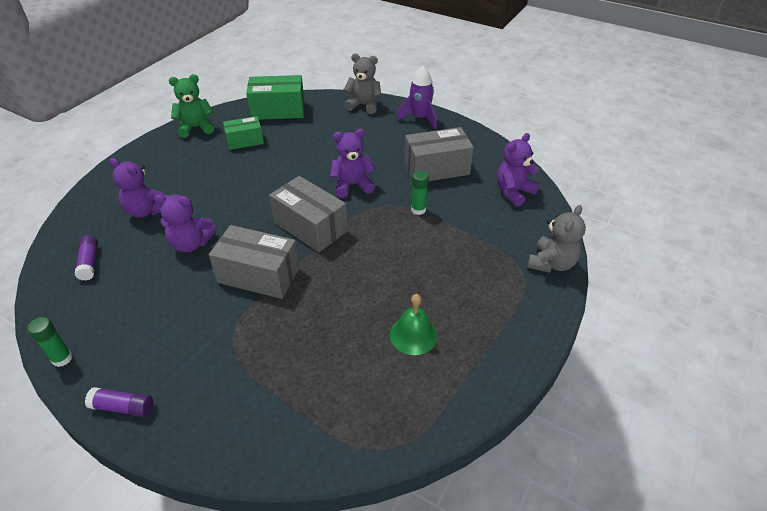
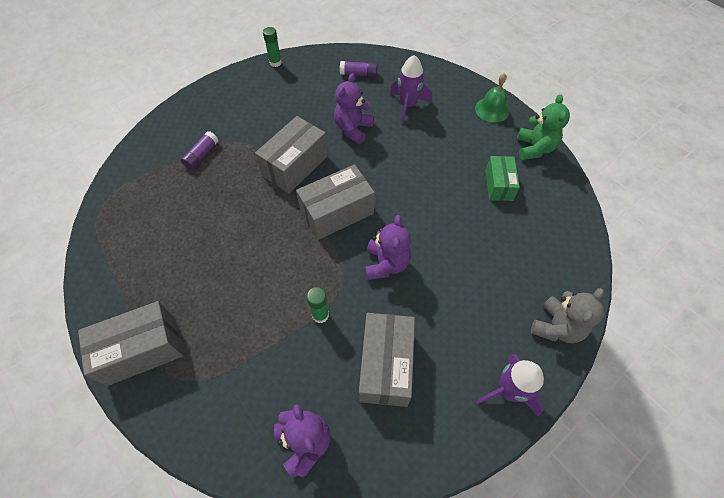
camera: 110 degrees right, 15 degrees up
(123, 407) = (221, 87): purple glue stick -> purple glue stick (201, 155)
(147, 210) = (408, 105): purple teddy bear -> purple rocket
(278, 110) = (559, 226): green box -> none
(413, 335) = (173, 253): green bell -> green bell (492, 110)
(520, 312) = (141, 350): none -> grey box
(551, 263) = (176, 418): grey teddy bear -> none

